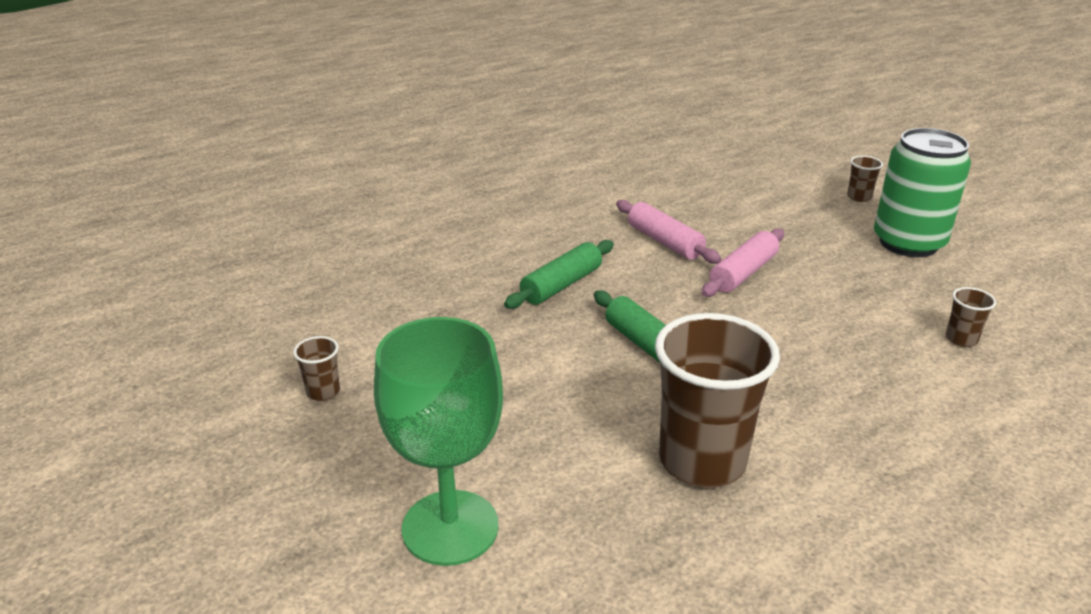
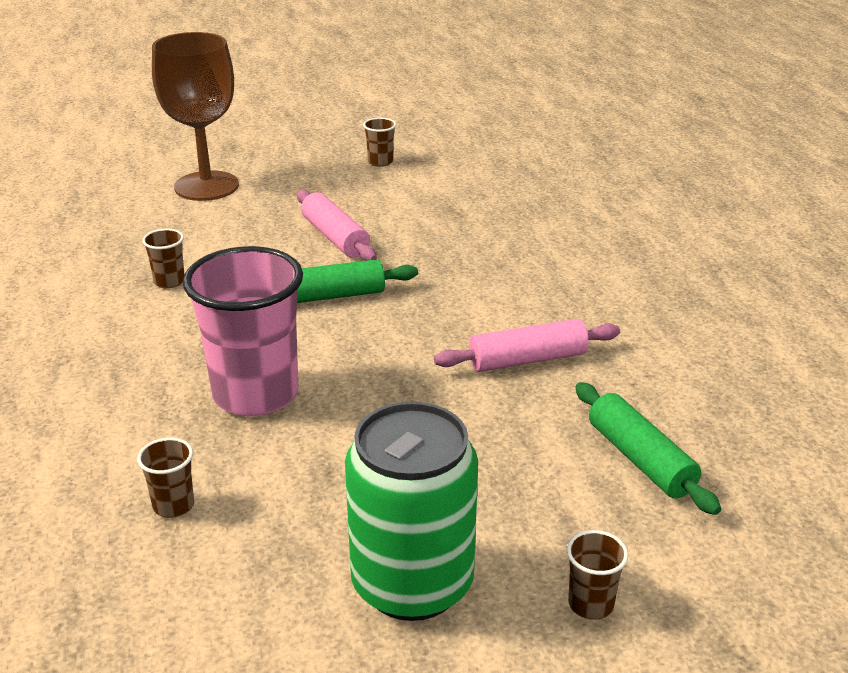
camera: 110 degrees right, 0 degrees up
(450, 527) = (206, 186): green goblet -> brown goblet
(561, 285) = (468, 275): green rolling pin -> green rolling pin (640, 459)
(702, 461) = (169, 281): brown cup -> brown cup, size x0.42
(743, 273) = (422, 394): pink rolling pin -> pink rolling pin (335, 237)
(817, 343) = (255, 394): none -> pink cup

